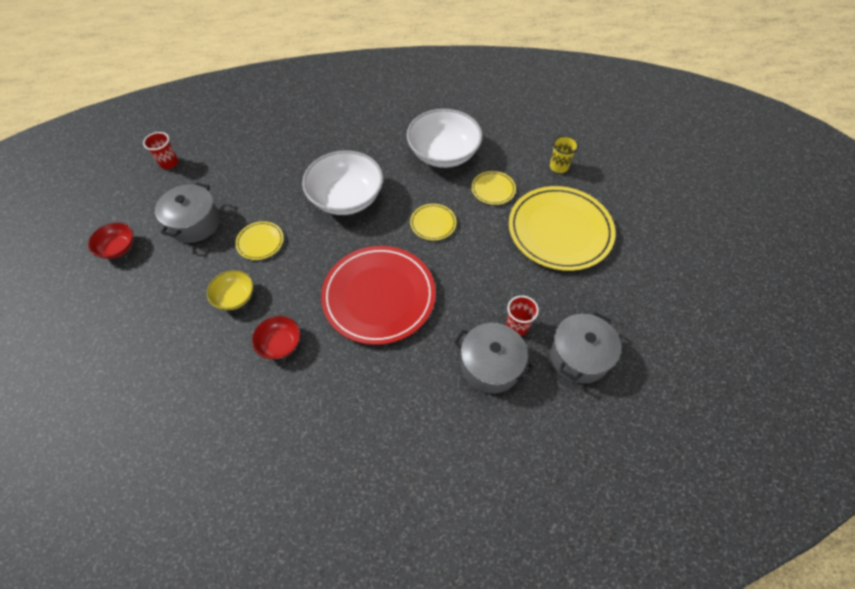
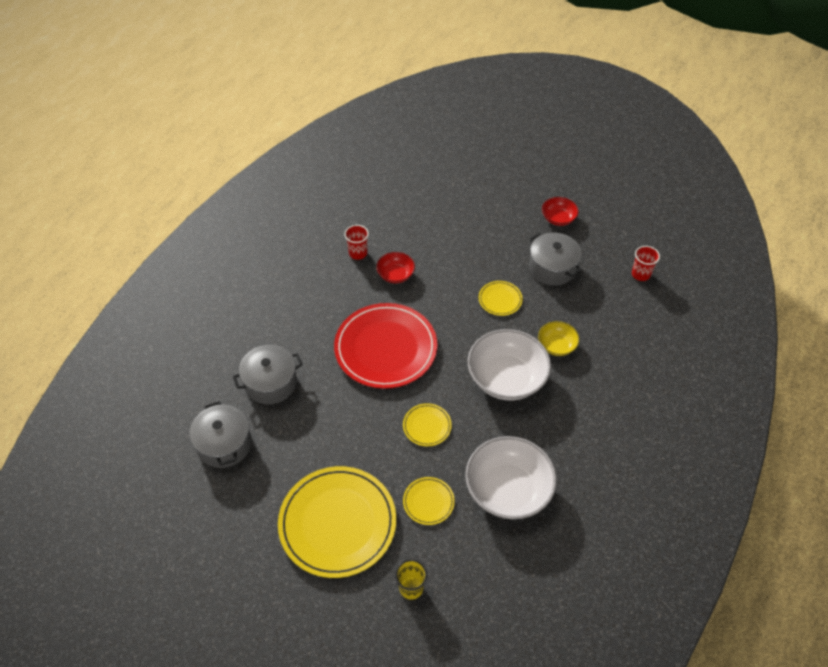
camera: 125 degrees right, 5 degrees down
(235, 297) = (457, 266): yellow bowl -> yellow bowl (556, 345)
(517, 326) = (283, 421): red cup -> red cup (358, 253)

